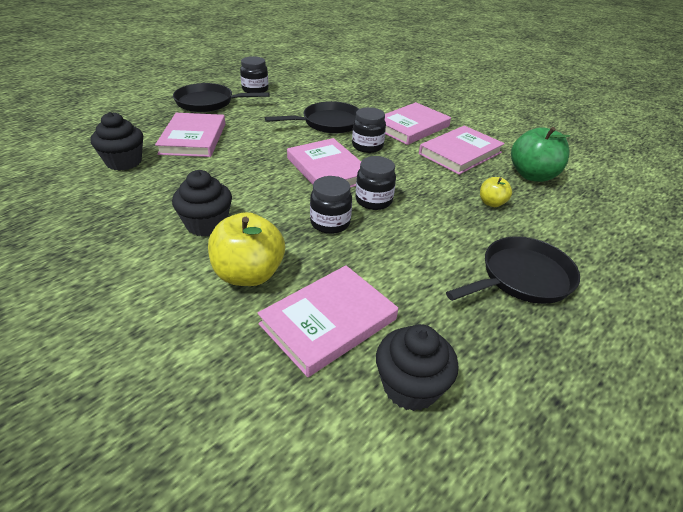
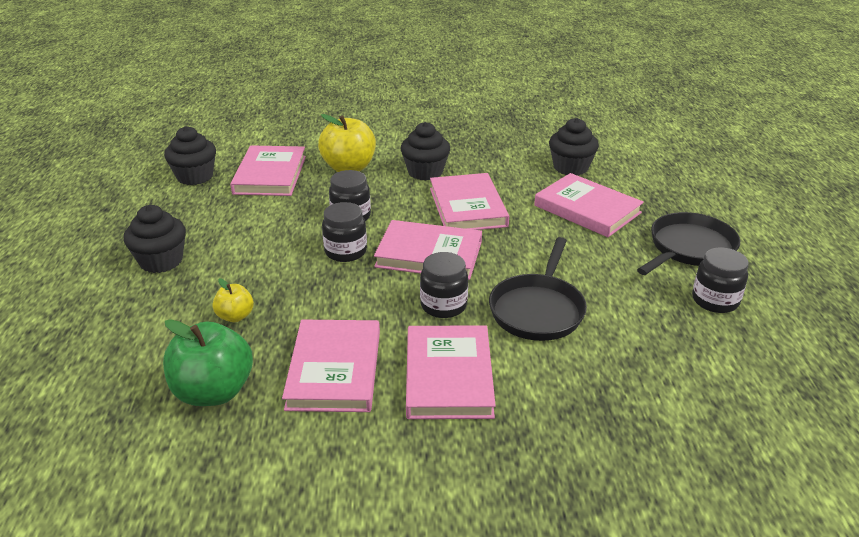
camera: 135 degrees right, 5 degrees down
(246, 180) = (467, 207): none -> pink book
(522, 278) = (161, 261): black pan -> black cupcake

